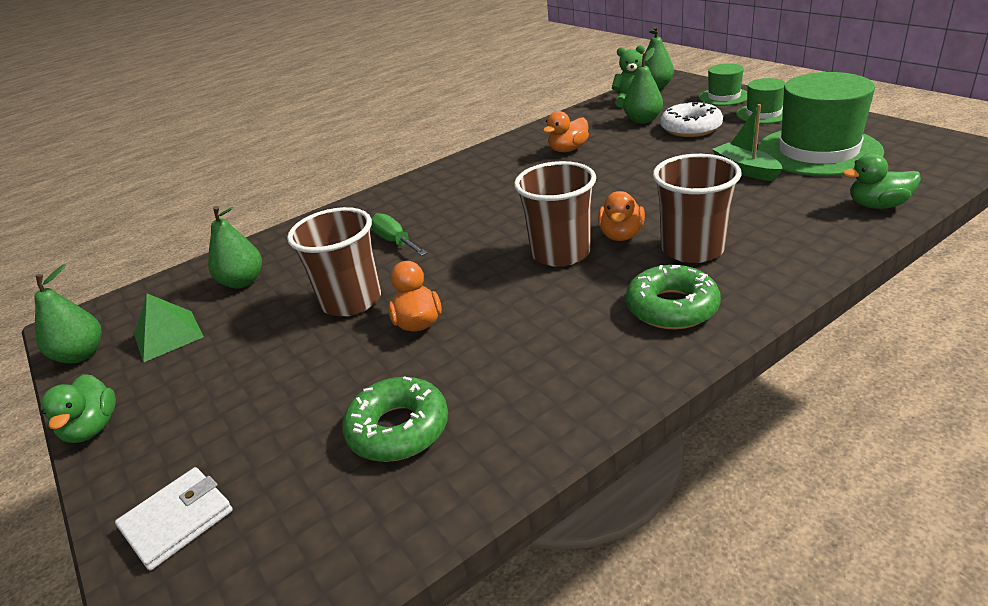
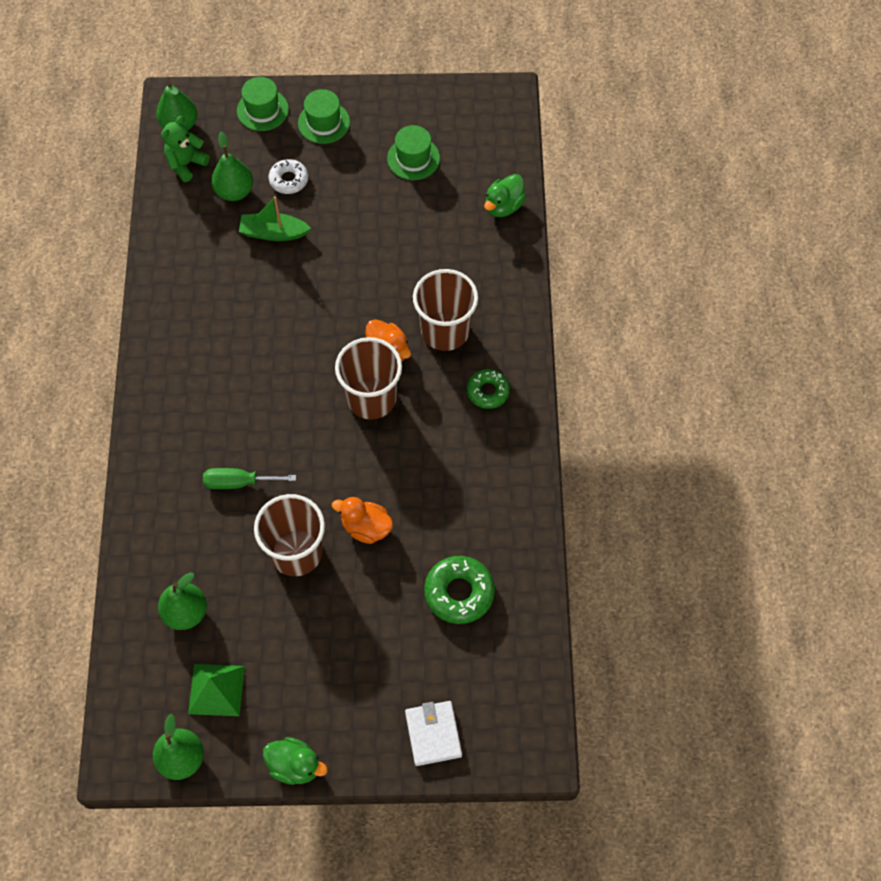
camera: 60 degrees left, 30 degrees up
(568, 149) = (222, 276): orange duck -> none
(672, 307) = (488, 391): green donut -> green donut, size x0.65
(691, 128) = (289, 180): white donut -> white donut, size x0.65
(745, 170) = (388, 216): green boat -> green boat (273, 233)
(818, 151) = (413, 158): green hat -> green hat, size x0.51

